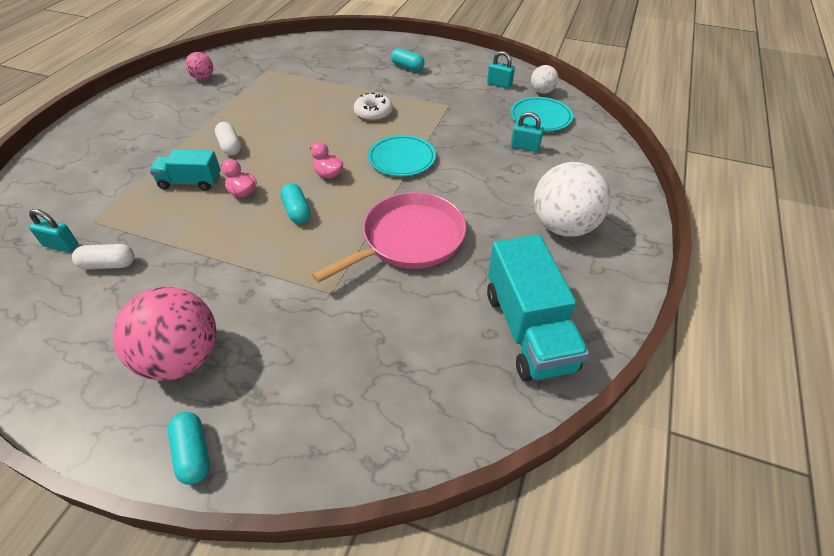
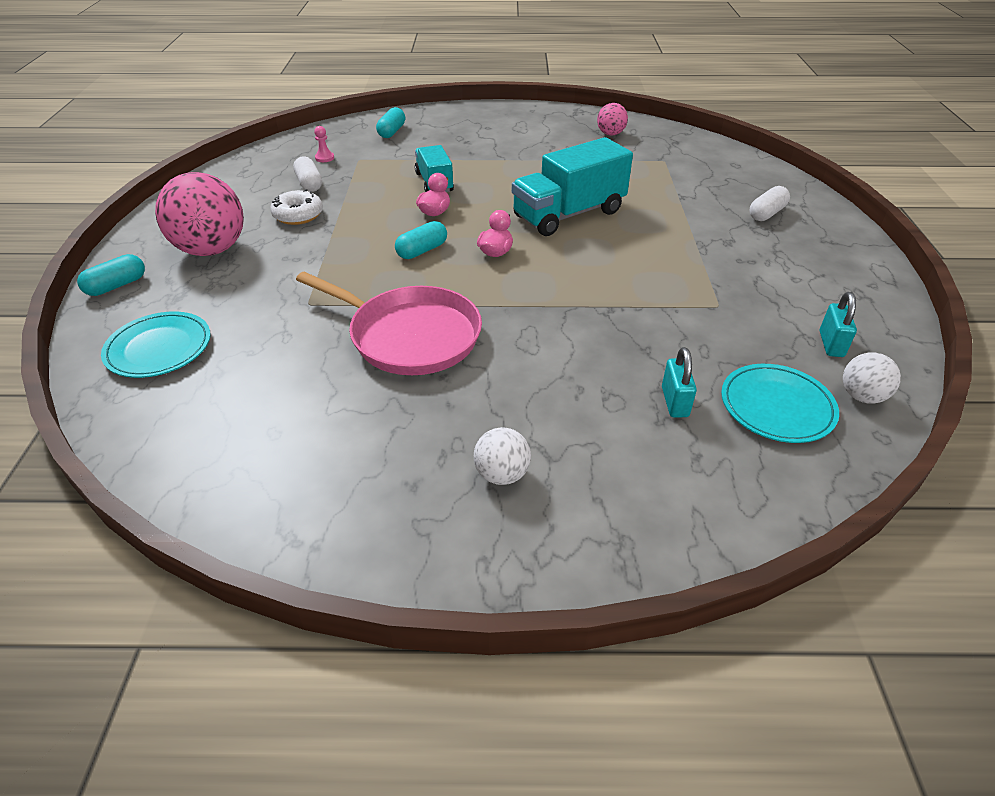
camera: 70 degrees right, 5 degrees down
(61, 245) = (324, 158): turquoise padlock -> pink pawn
(230, 146) = (504, 184): white capsule -> white capsule (766, 214)
(373, 113) = (642, 251): white donut -> white donut (298, 215)
(402, 159) = (561, 295): turquoise plate -> turquoise plate (159, 348)
(407, 67) = (782, 250): turquoise capsule -> turquoise capsule (392, 132)
(528, 329) = (285, 466): turquoise truck -> turquoise truck (569, 214)
(563, 226) = (502, 474): white ball -> white ball, size x0.50

